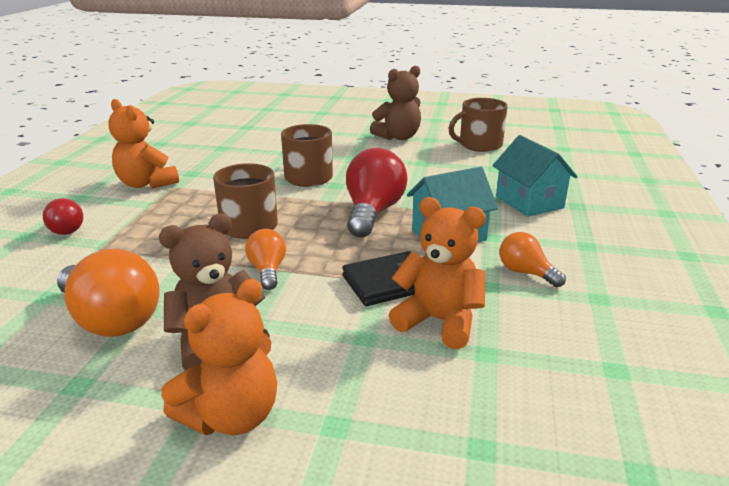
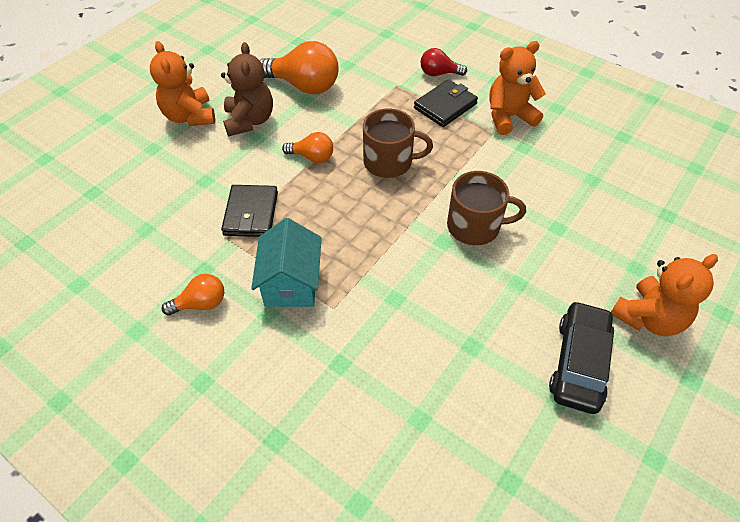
camera: 115 degrees right, 25 degrees up
(111, 319) = (304, 86): orange light bulb -> orange light bulb turned 135 degrees counterclockwise
(136, 214) = (445, 106): none -> black wallet
(373, 212) = (366, 247): red light bulb -> none
(398, 137) = (579, 363): brown teddy bear -> black car
(439, 321) = (190, 221): orange teddy bear -> orange teddy bear (648, 317)
(479, 145) = (511, 453): brown mug -> none
(529, 202) = (311, 394): turquoise house -> none

